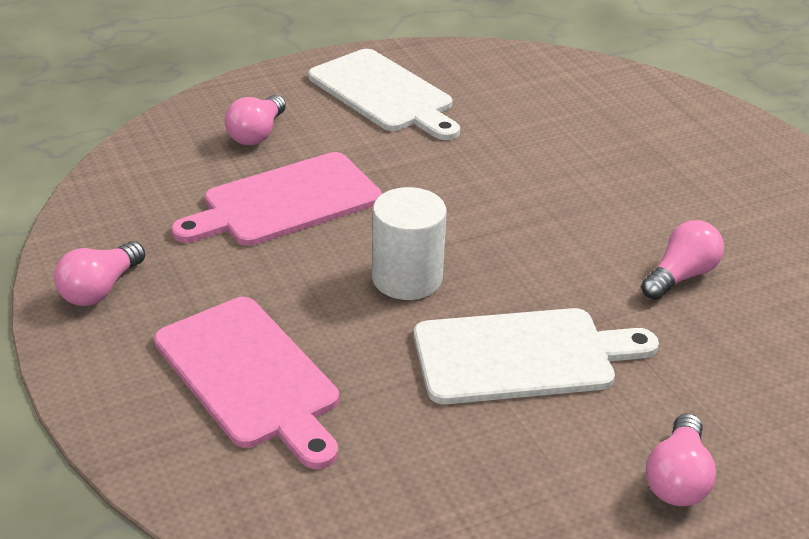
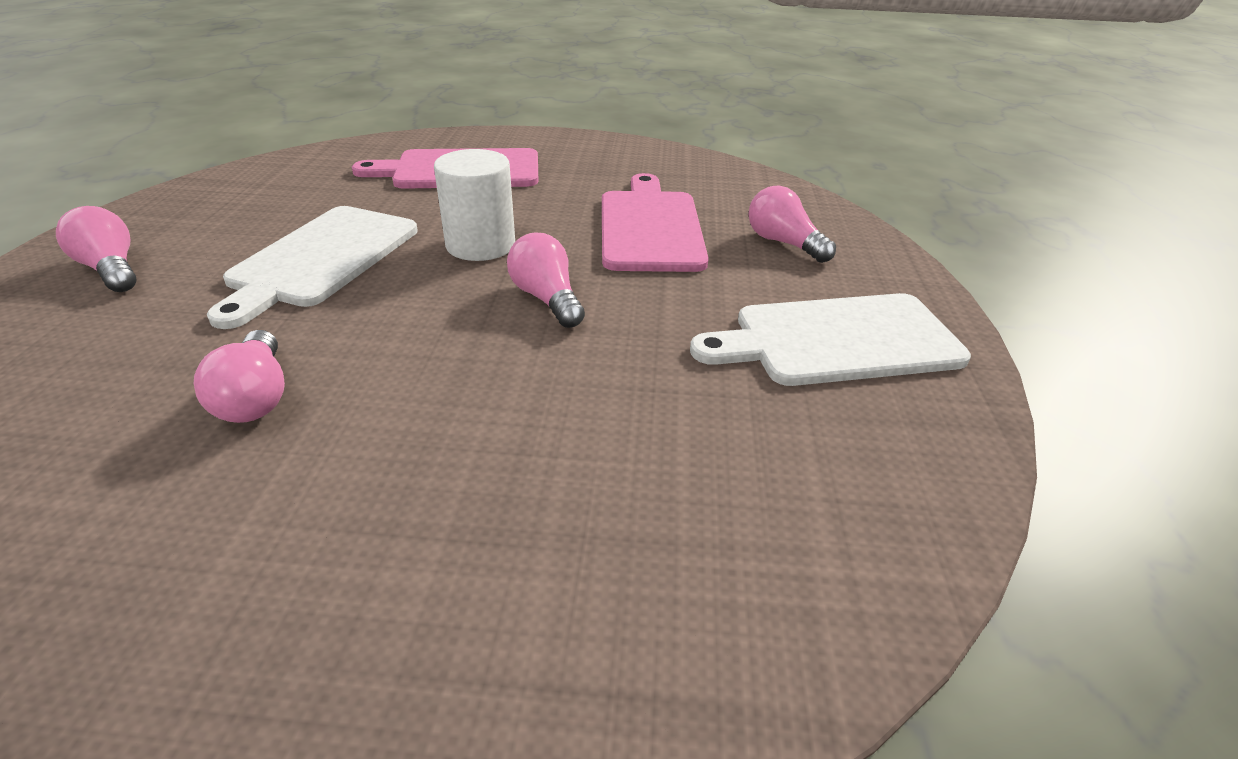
camera: 120 degrees right, 0 degrees up
(100, 289) = (607, 151): pink light bulb -> pink light bulb (547, 299)

